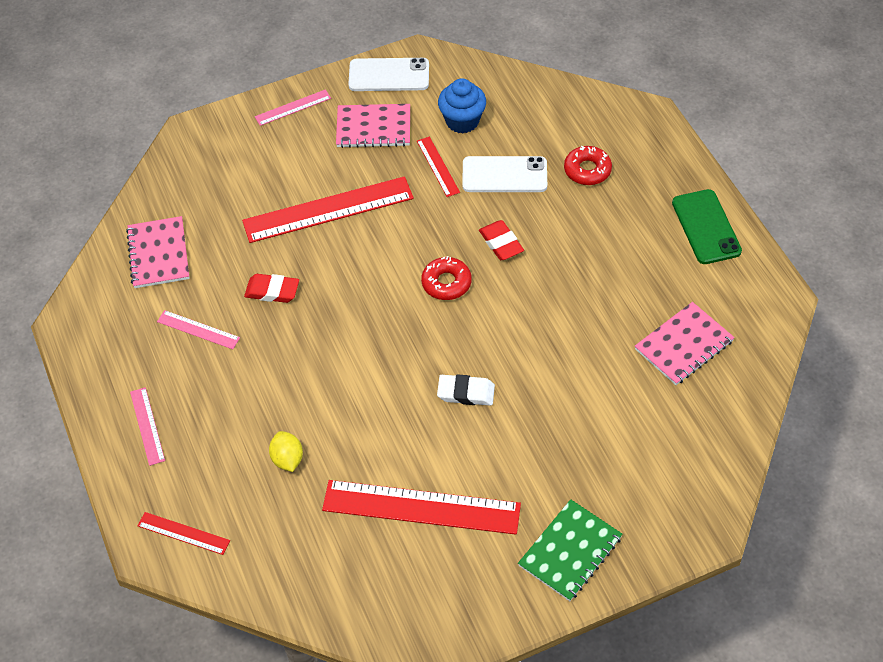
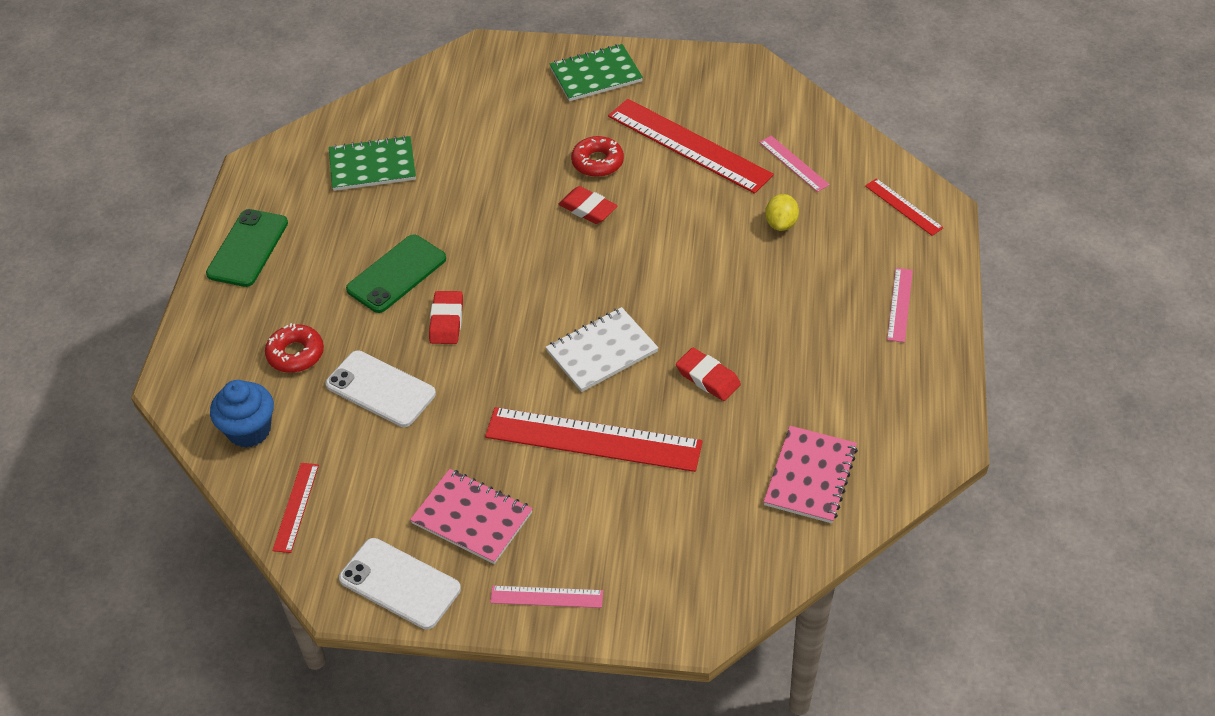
camera: 150 degrees left, 5 degrees down
(198, 329) = (806, 373): pink ruler -> pink ruler (793, 163)
(366, 274) = (601, 351): none -> white notebook
(438, 166) = (440, 433): red ruler -> red ruler (296, 507)
(446, 283) = (530, 307): red donut -> red donut (597, 162)
(462, 121) = (368, 475): blue cupcake -> blue cupcake (249, 430)
(466, 393) = (587, 209): white eraser -> red eraser
(572, 261) = (396, 274): none -> green phone
(684, 345) = (372, 166): pink notebook -> green notebook

